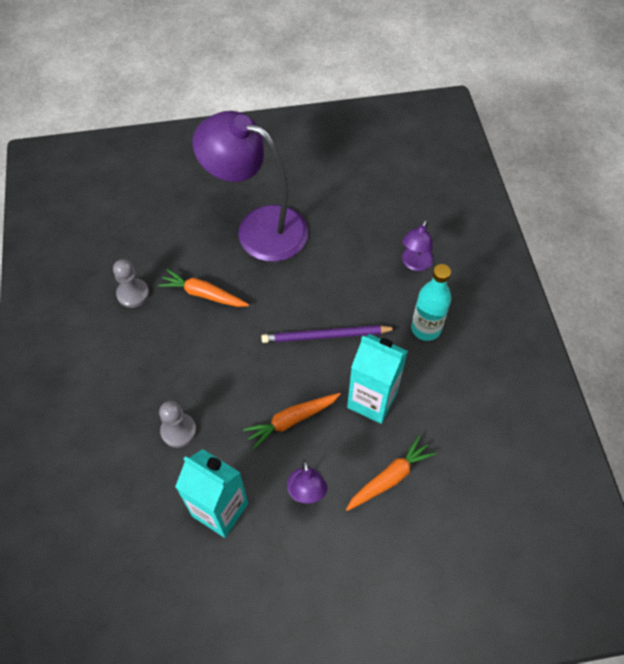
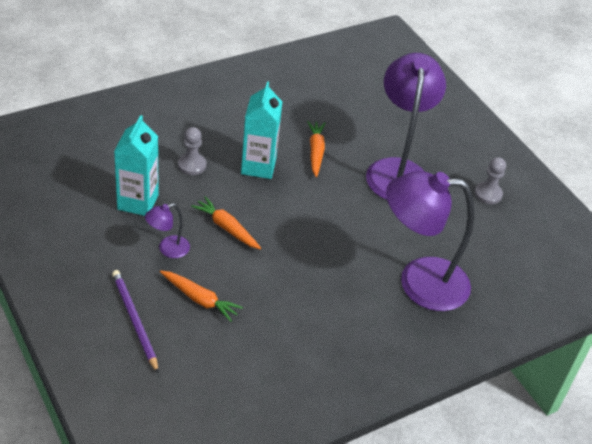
camera: 65 degrees right, 15 degrees down
(133, 294) = (296, 113): grey pawn -> grey pawn (488, 194)
(326, 336) = (313, 234): purple pencil -> purple pencil (134, 320)
(372, 400) = (266, 275): turquoise carton -> turquoise carton (258, 166)
(415, 264) = (419, 282): purple lamp -> purple lamp, size x2.29
(426, 328) = (353, 301): turquoise bottle -> none

